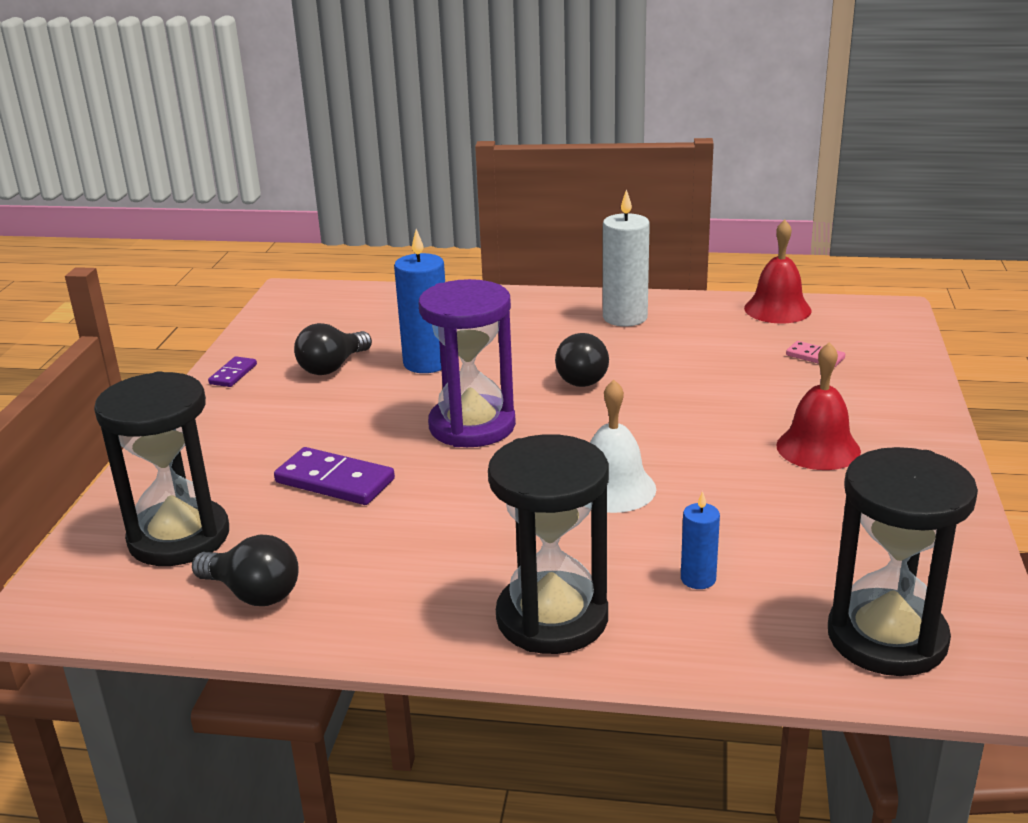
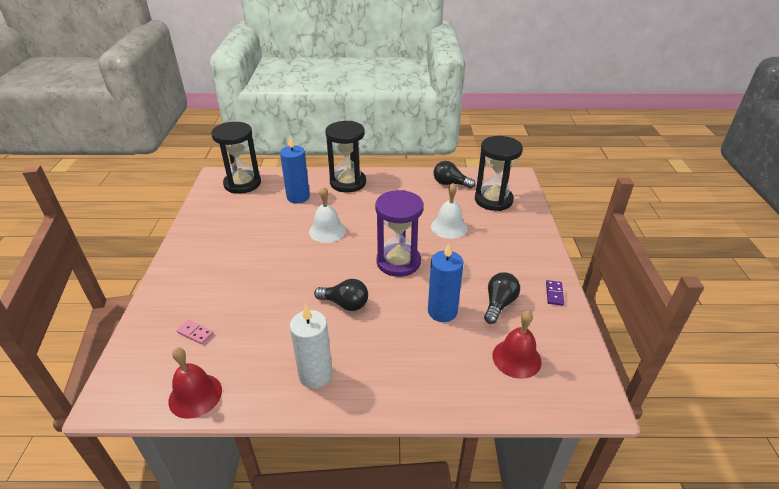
camera: 170 degrees right, 10 degrees up
(334, 481) = (449, 227): purple domino -> white bell
(581, 377) = (345, 304): black light bulb -> black light bulb turned 120 degrees clockwise
(698, 579) = (298, 197): blue candle -> blue candle, size x1.86
(818, 448) = (228, 258): red bell -> red bell (516, 358)

